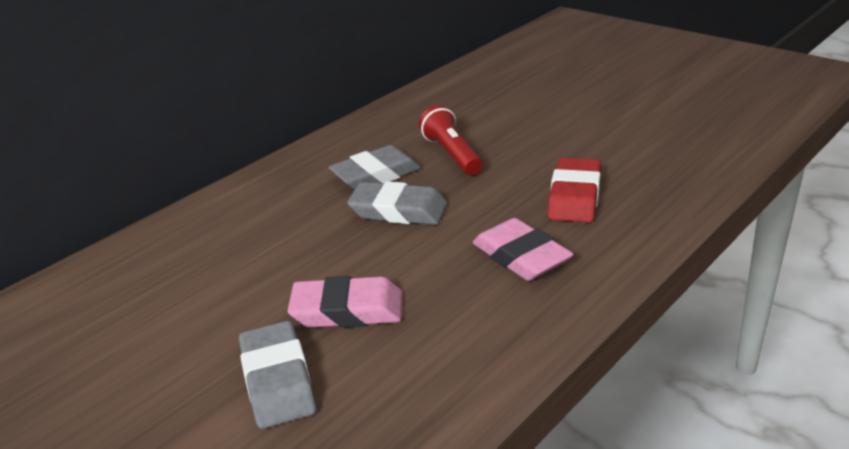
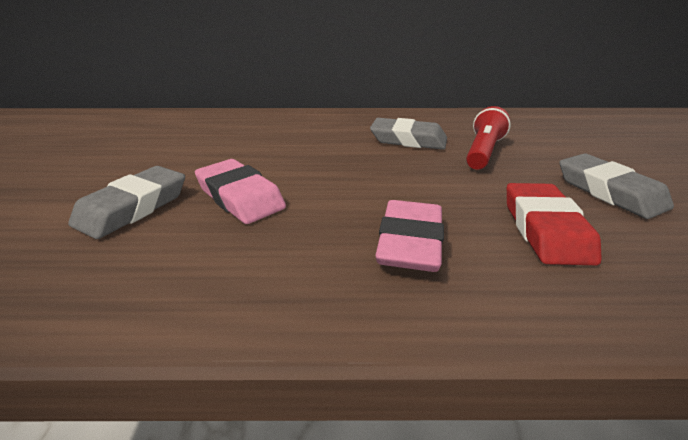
camera: 45 degrees right, 0 degrees up
(398, 211) = (382, 164): grey eraser -> grey eraser (609, 192)
(574, 197) = (545, 229): red eraser -> red eraser turned 60 degrees counterclockwise

